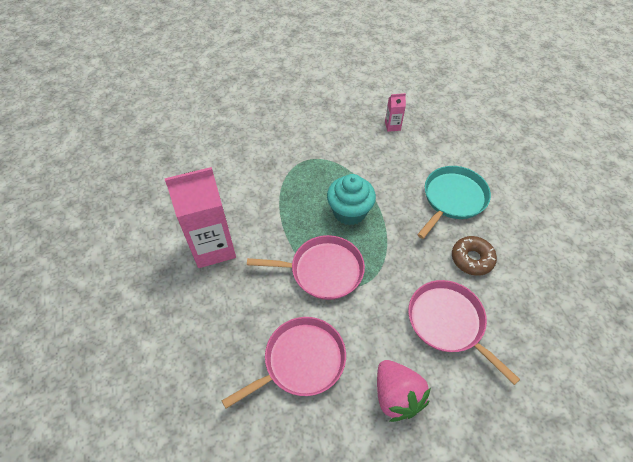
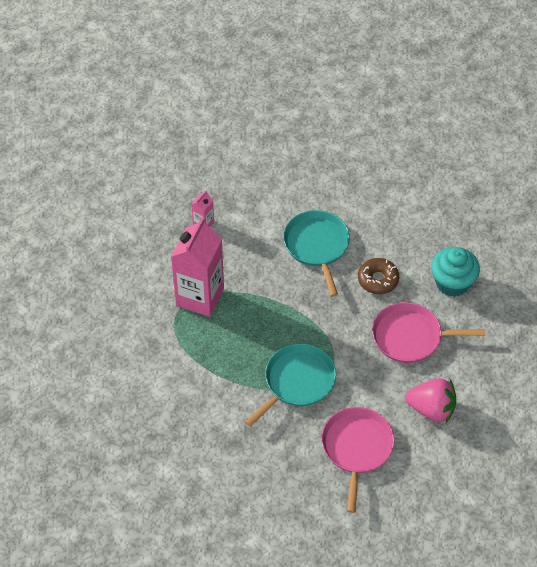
camera: 50 degrees left, 0 degrees up
(213, 247) = (203, 443): pink carton -> pink carton (200, 297)
(323, 270) = (297, 382): pink pan -> turquoise pan
(349, 212) = (261, 324): turquoise cupcake -> turquoise cupcake (452, 283)

